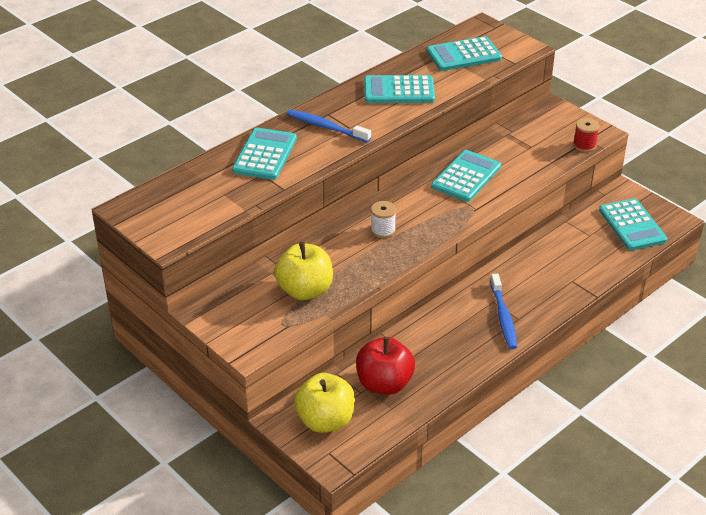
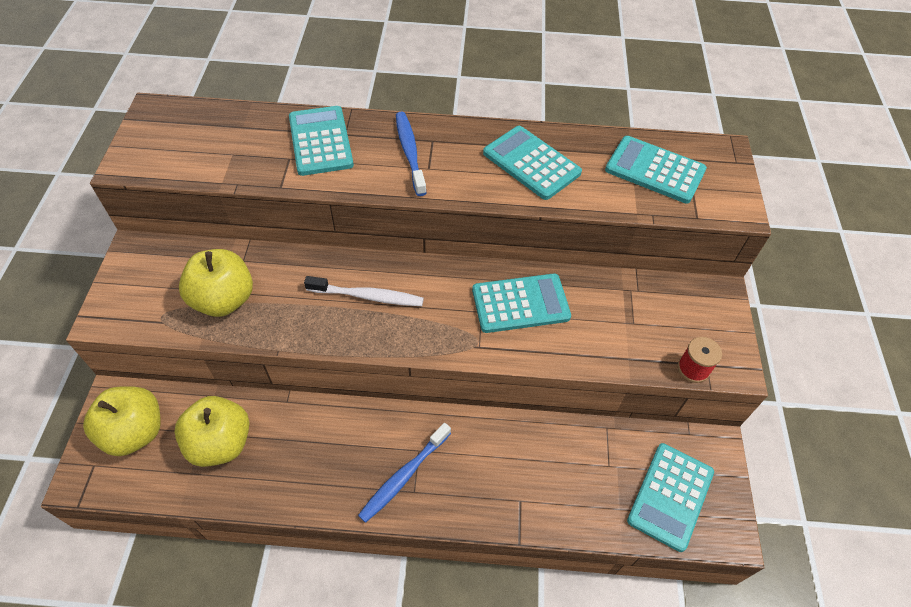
camera: 45 degrees right, 15 degrees up
(265, 155) = (320, 141): turquoise calculator -> turquoise calculator turned 75 degrees counterclockwise
(383, 230) = (368, 296): white spool -> white toothbrush
(384, 384) = (220, 443): red apple -> yellow apple

